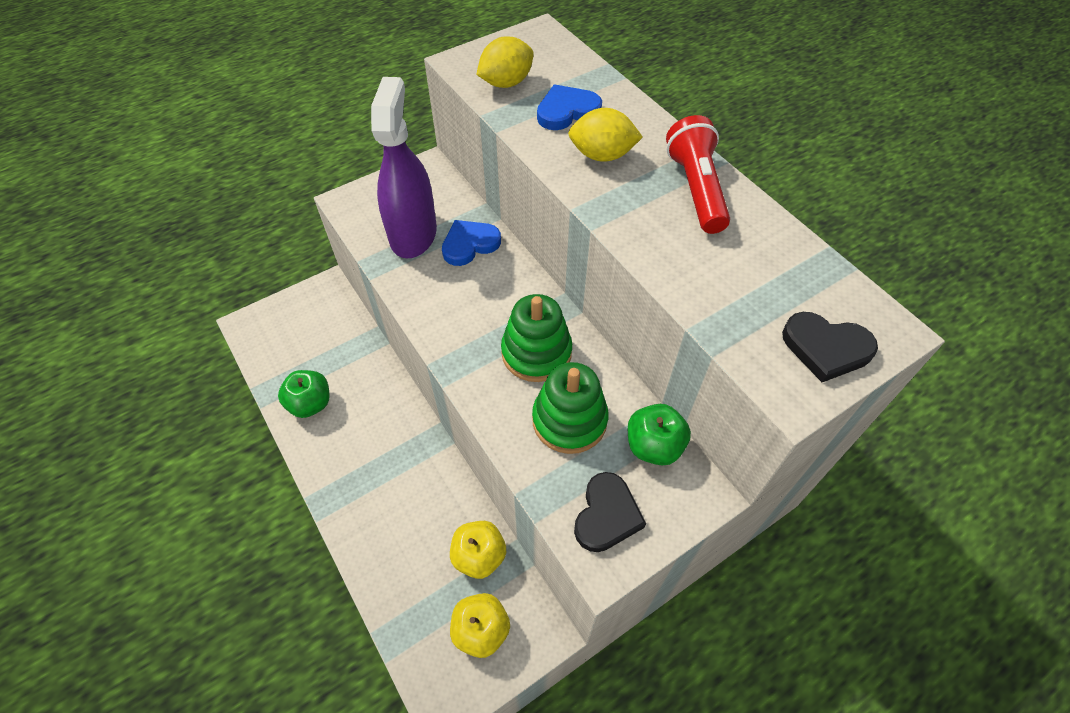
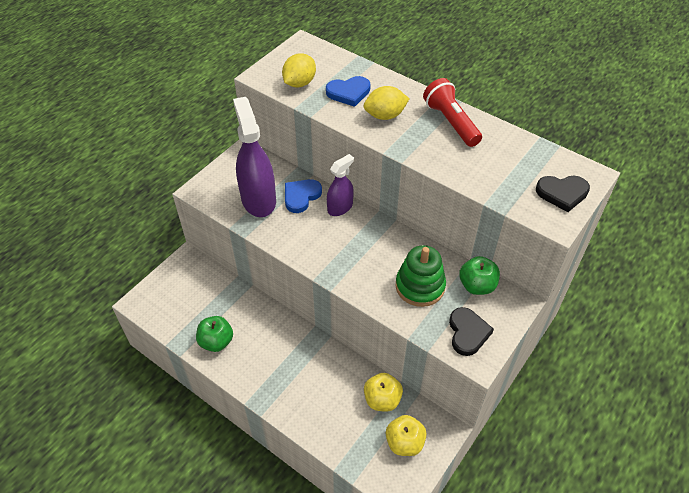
camera: 20 degrees left, 5 degrees down
(513, 274) = (340, 207): none -> purple spray bottle
(536, 353) = (379, 252): green stacking toy -> none
(567, 111) = (348, 93): blue heart -> blue heart turned 150 degrees counterclockwise

